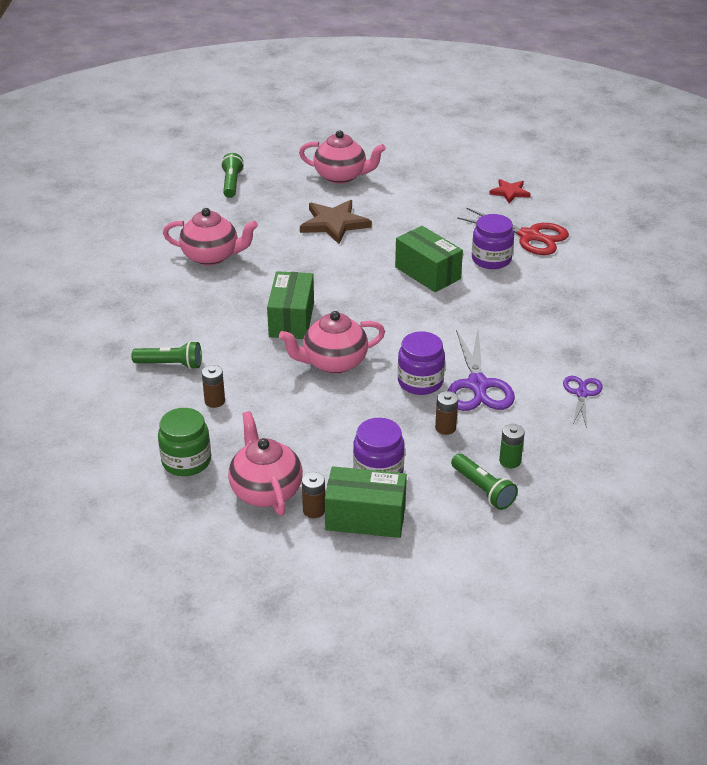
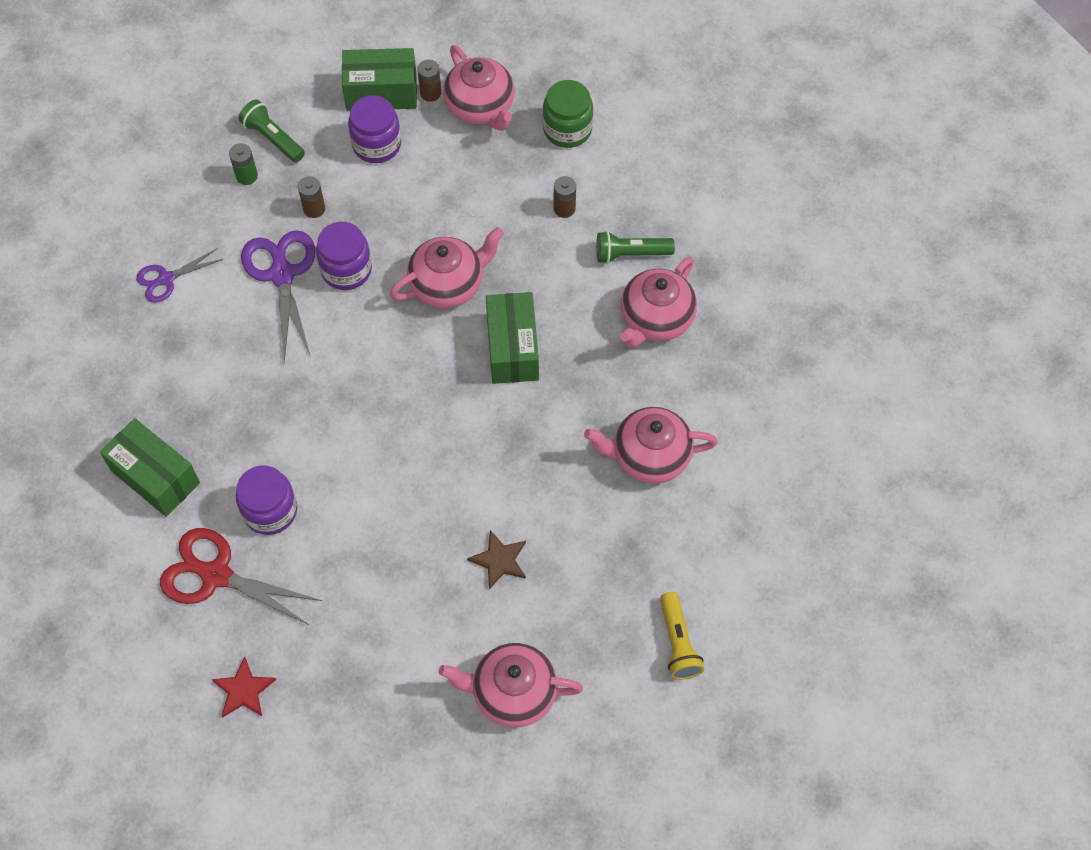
camera: 170 degrees right, 25 degrees up
(170, 323) = (655, 320): none -> pink teapot
(232, 183) = (678, 643): green flashlight -> yellow flashlight
(334, 224) = (499, 560): brown star -> brown star, size x0.59
(427, 273) = (354, 467): green box -> green box (155, 477)
(582, 394) = (166, 279): purple scissors -> purple scissors turned 60 degrees clockwise

